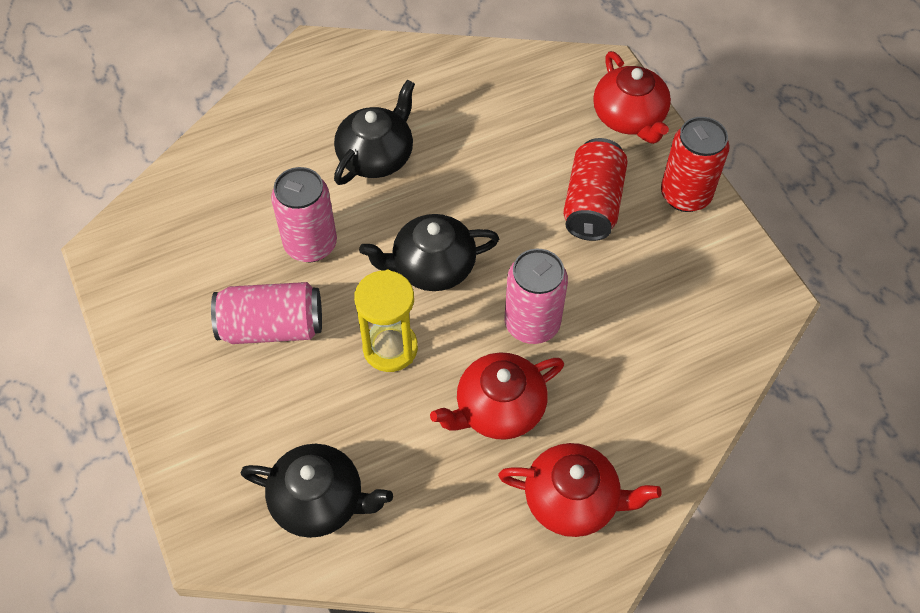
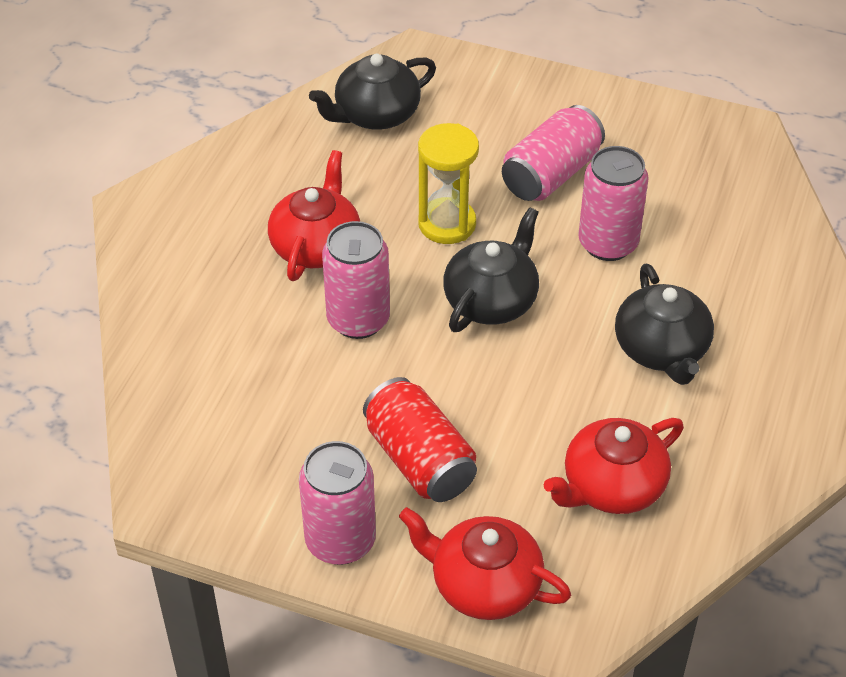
camera: 135 degrees right, 10 degrees down
(573, 500) = (197, 232): red teapot -> red teapot (612, 486)
(685, 195) = (340, 541): red can -> pink can

